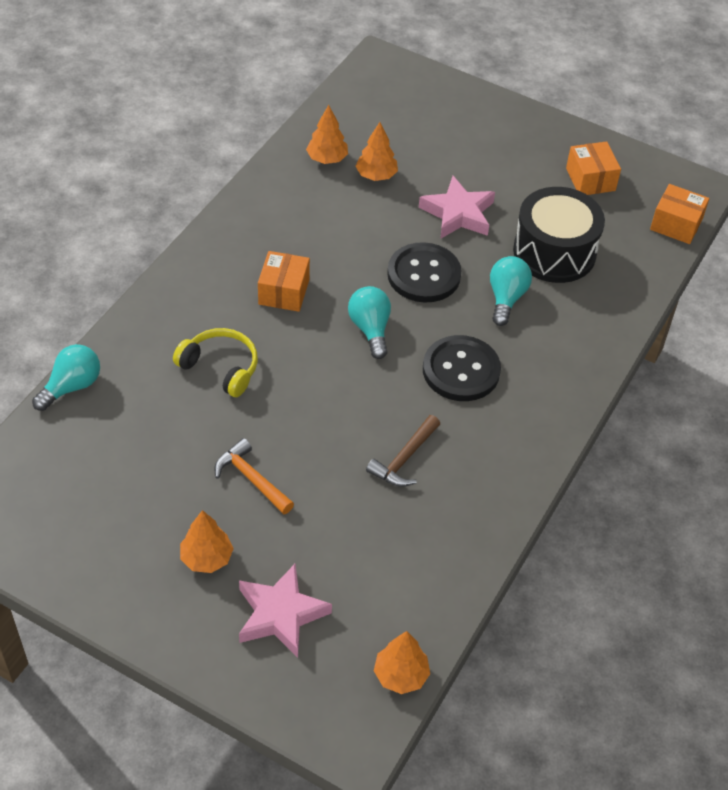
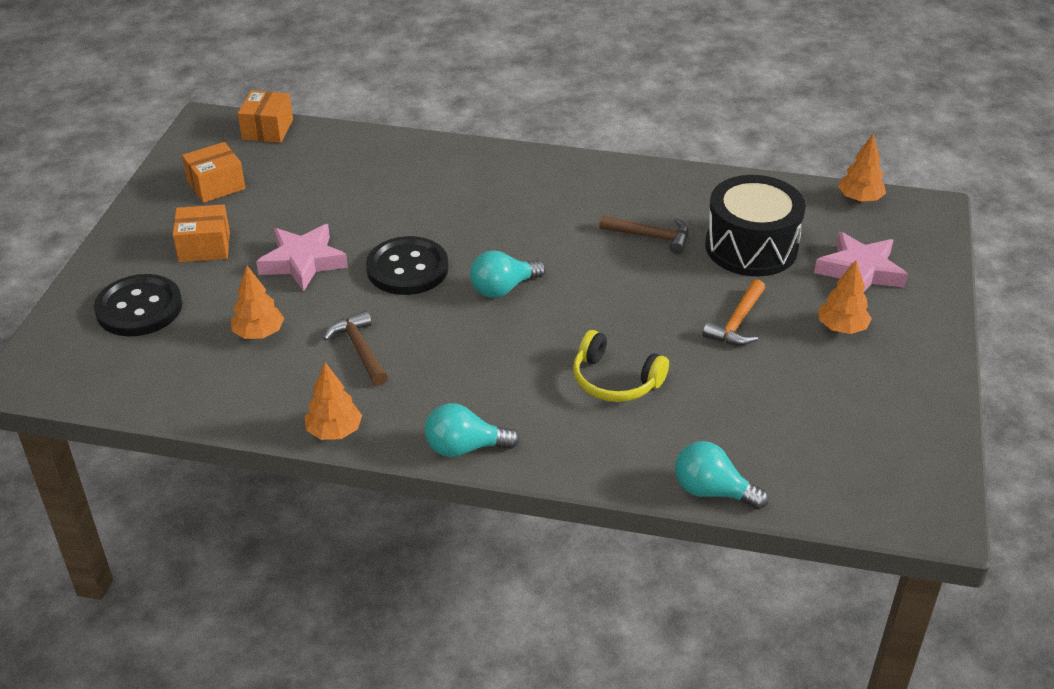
camera: 105 degrees left, 10 degrees down
(220, 367) = (615, 380): yellow headphones -> yellow headphones turned 75 degrees counterclockwise
(283, 292) = (481, 362): orange box -> orange box (204, 247)
(327, 159) = (241, 380): orange tree -> orange tree (334, 431)
(331, 226) = (360, 350): none -> brown hammer
(461, 370) = (525, 223): black button -> black button (139, 308)
(506, 298) = (416, 212): turquoise light bulb -> turquoise light bulb (464, 448)
(554, 252) = (336, 193): black drum -> black drum (751, 247)

